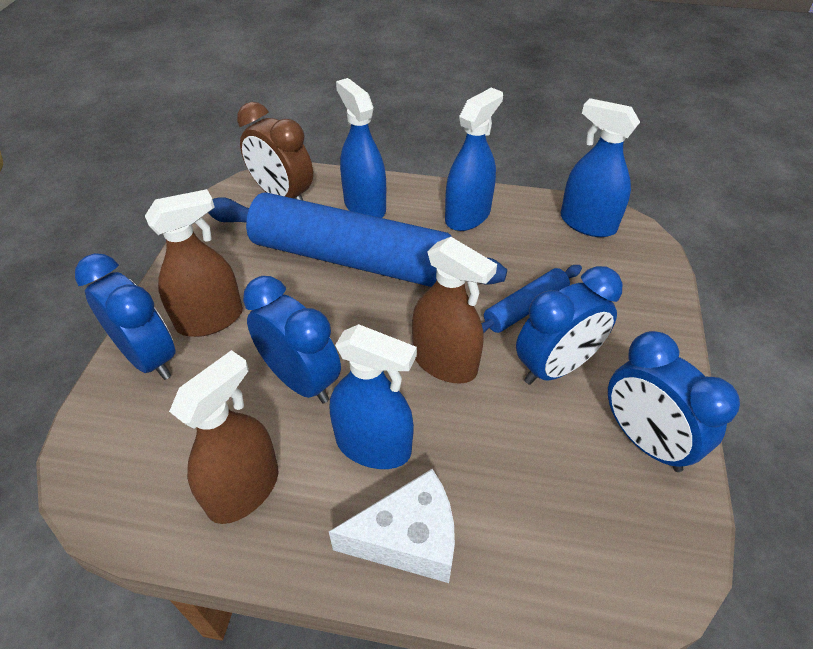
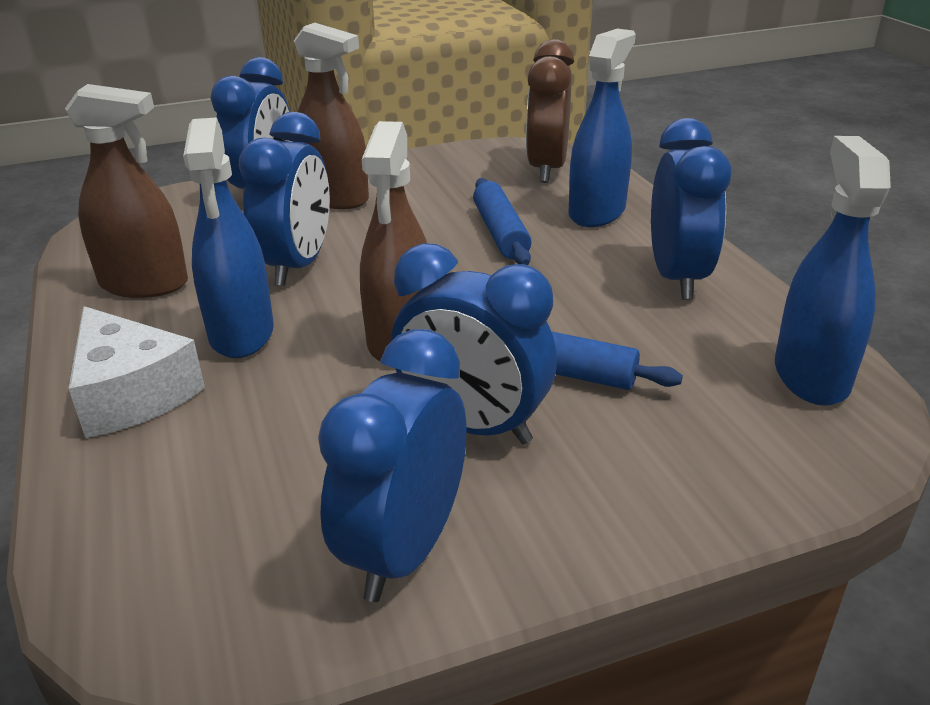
camera: 60 degrees right, 15 degrees down
(350, 258) = (500, 232): blue rolling pin -> blue rolling pin, size x0.45
(467, 216) = (677, 277): blue spray bottle -> blue clock

